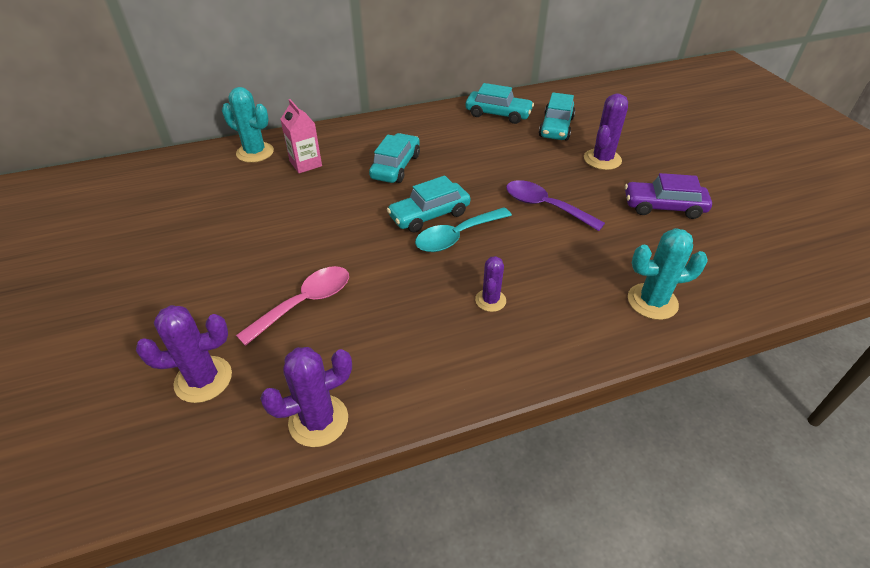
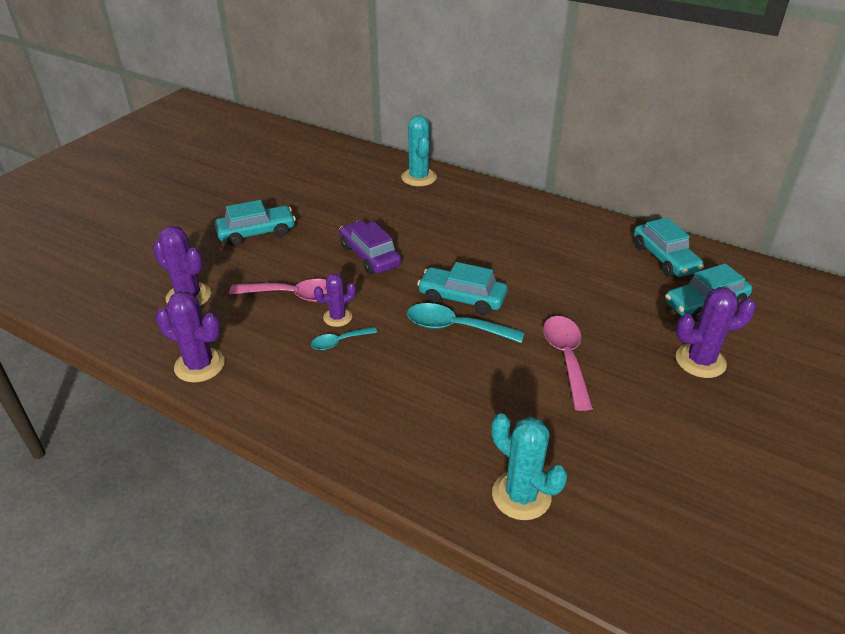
camera: 50 degrees right, 5 degrees down
(305, 164) = (438, 205): pink carton -> none
(396, 166) = (498, 247): turquoise car -> turquoise car (257, 233)
(399, 307) = (339, 342): none -> turquoise spoon
(490, 300) = (401, 387): purple cactus -> purple cactus (337, 317)
(545, 206) = (566, 358): purple spoon -> pink spoon
(663, 207) = (685, 443): purple car -> purple car (370, 256)

